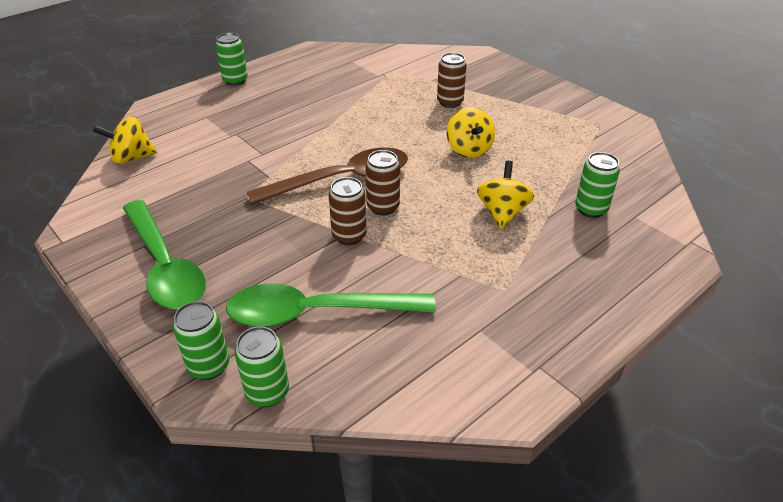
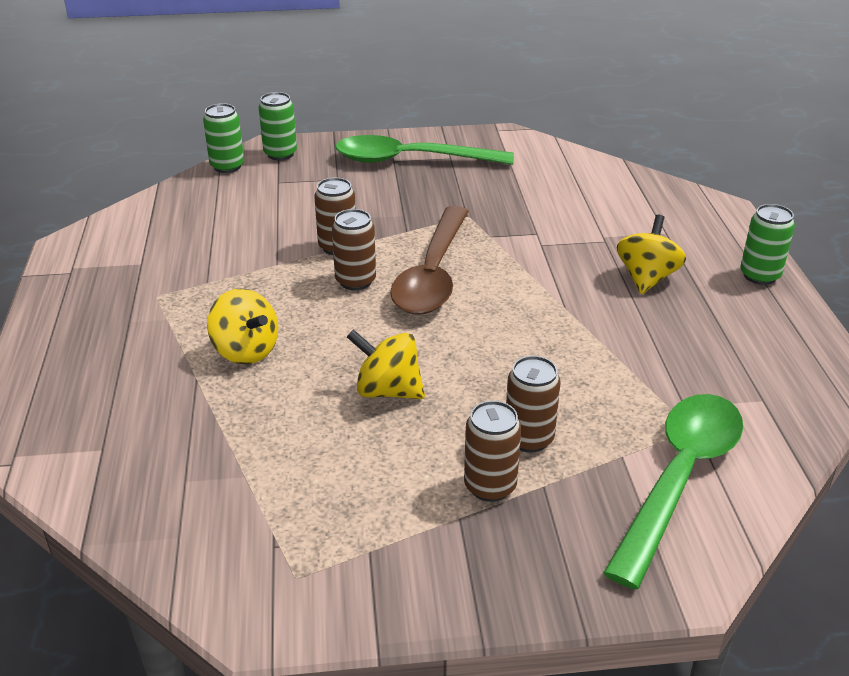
camera: 125 degrees right, 5 degrees down
(131, 158) = (608, 176): yellow spinning top -> yellow spinning top (646, 278)
(317, 313) = (268, 203): green spoon -> green spoon (679, 478)
(491, 101) = (490, 486): none -> brown can
(591, 209) = (161, 420): green can -> none

